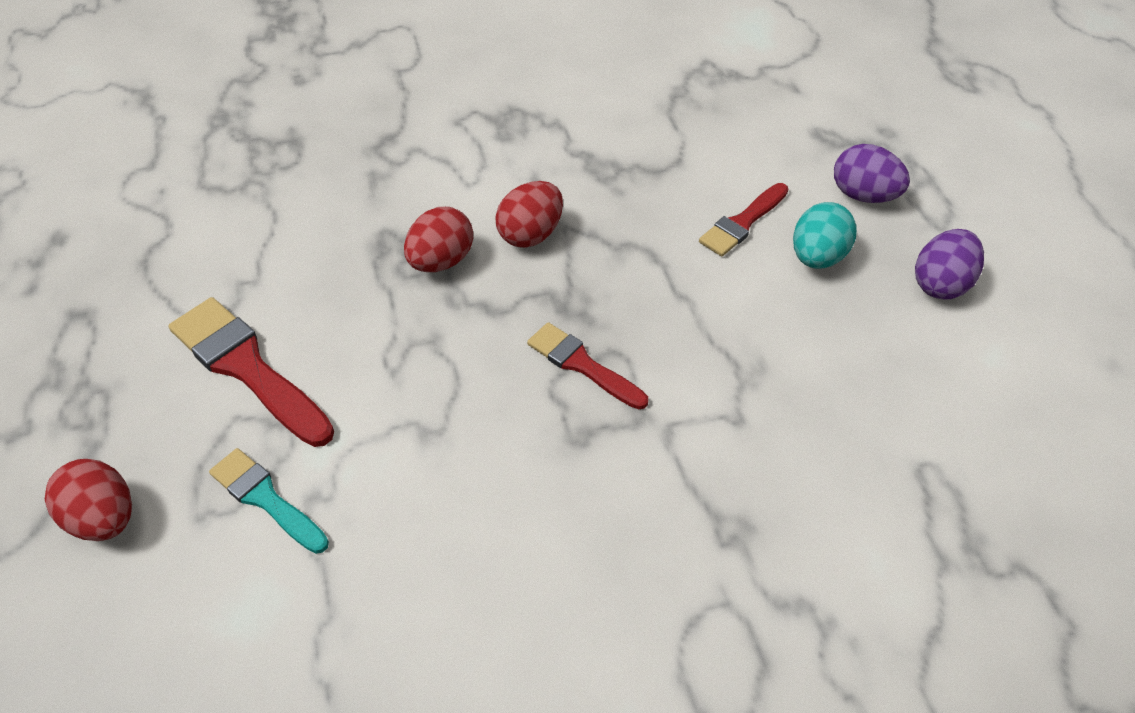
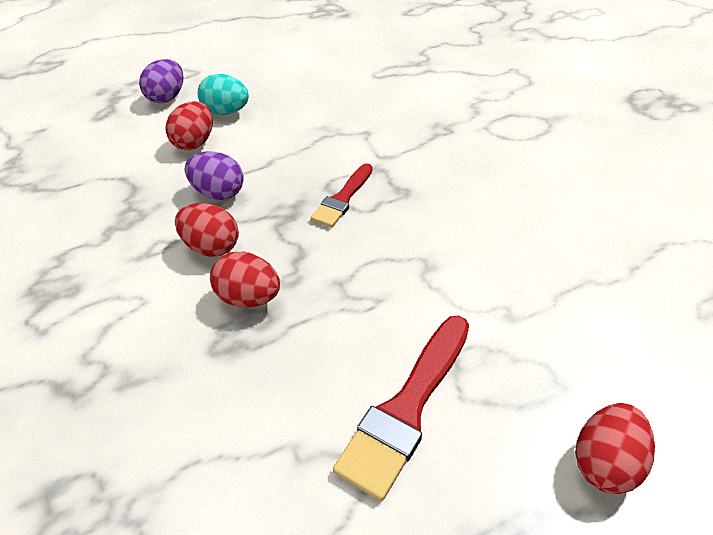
camera: 100 degrees left, 5 degrees down
(266, 498) = (527, 346): turquoise brush -> none
(742, 223) = (195, 143): red brush -> red egg
(941, 284) = (245, 71): purple egg -> purple egg (218, 193)

